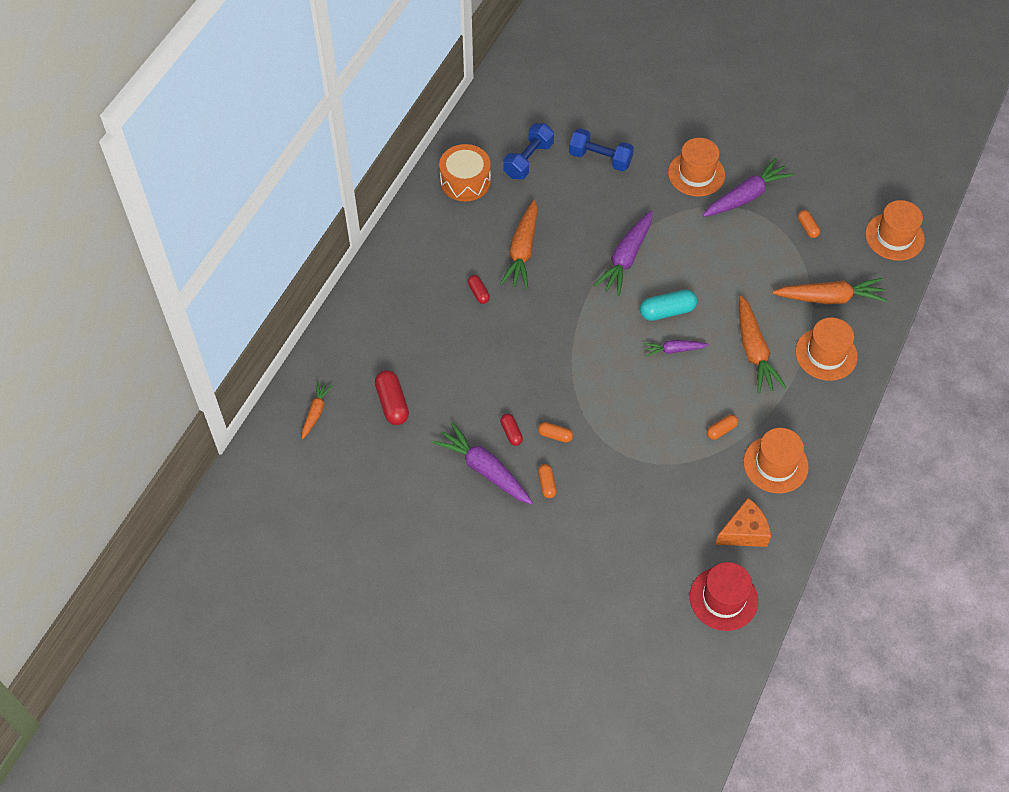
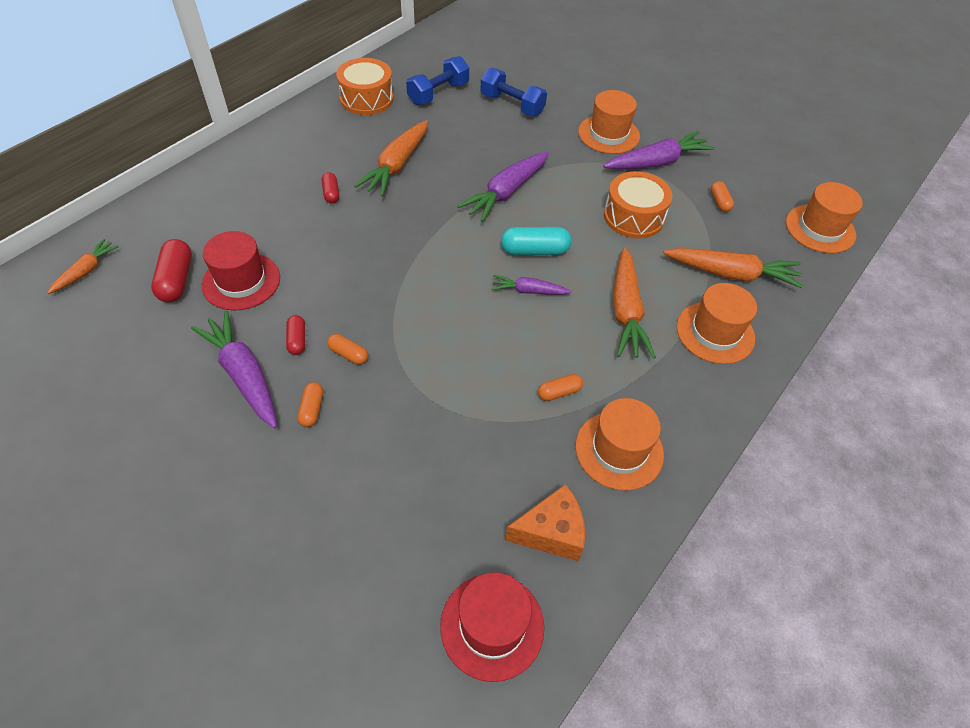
camera: 10 degrees right, 5 degrees down
(444, 393) = (241, 281): none -> red hat
(739, 259) = (633, 217): none -> orange drum

